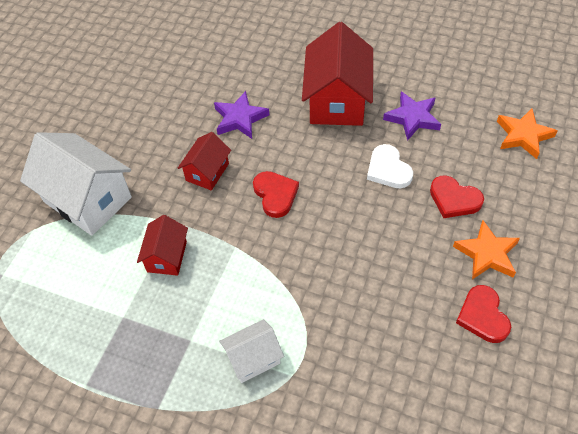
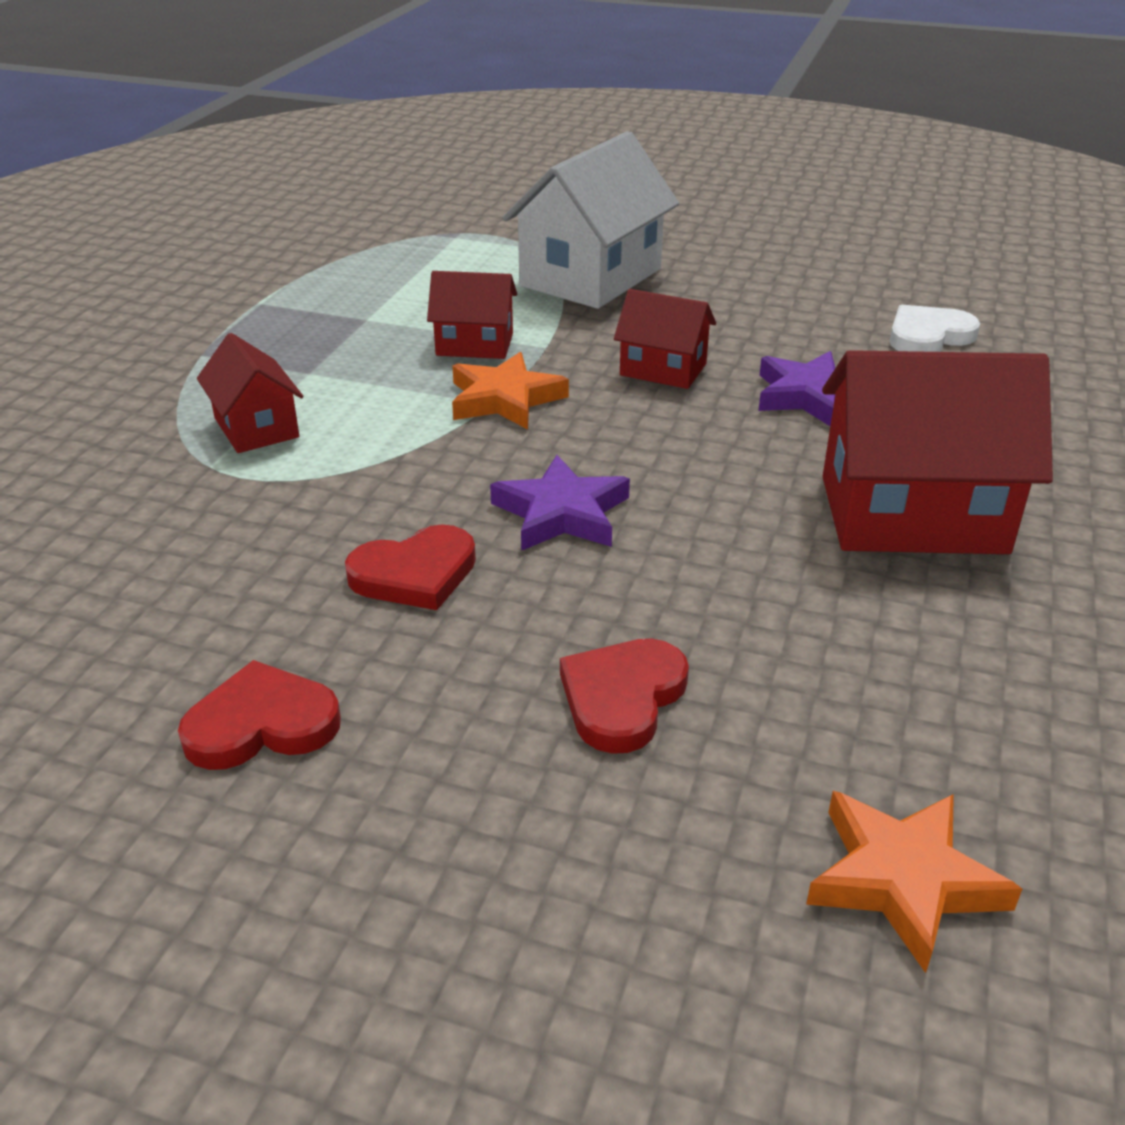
camera: 85 degrees right, 20 degrees down
(253, 358) = (256, 428): white house -> red house
(275, 195) = (615, 440): red heart -> red heart (415, 574)
(388, 169) = (707, 588): white heart -> white heart (928, 336)
(412, 118) = (897, 636): purple star -> purple star (562, 513)
(487, 254) = (443, 748): orange star -> orange star (505, 399)

